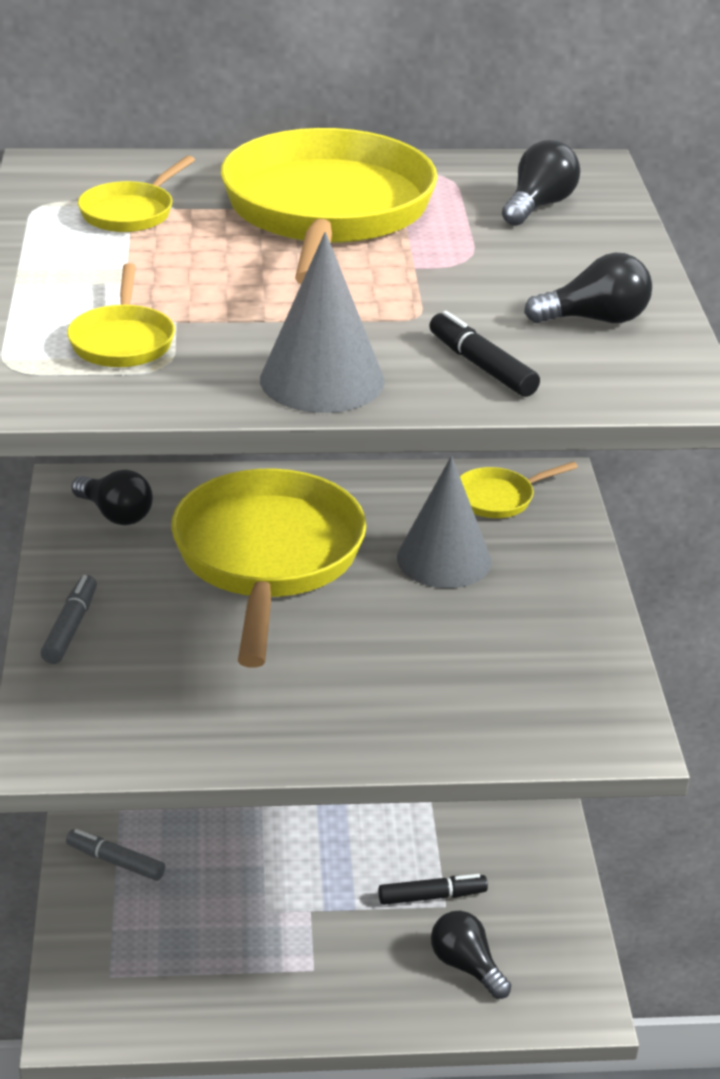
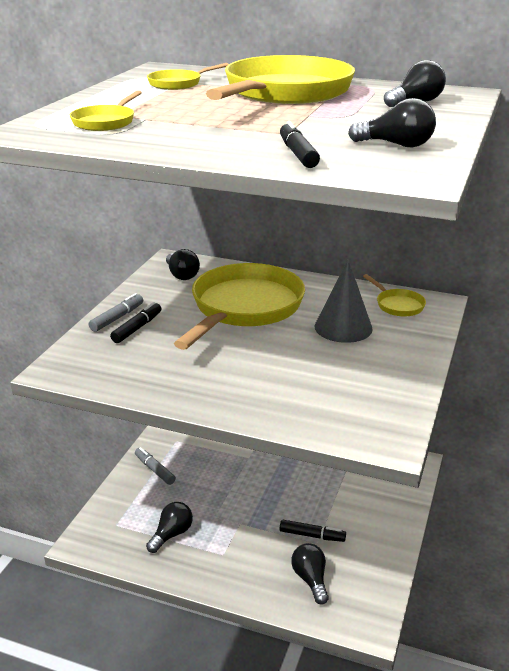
camera: 25 degrees right, 5 degrees down
(120, 639) = (137, 328): none -> black marker
(212, 963) = (171, 534): none -> black light bulb
(322, 380) = (193, 147): grey cone -> none
(498, 498) = (397, 305): yellow pan -> yellow pan turned 120 degrees counterclockwise

